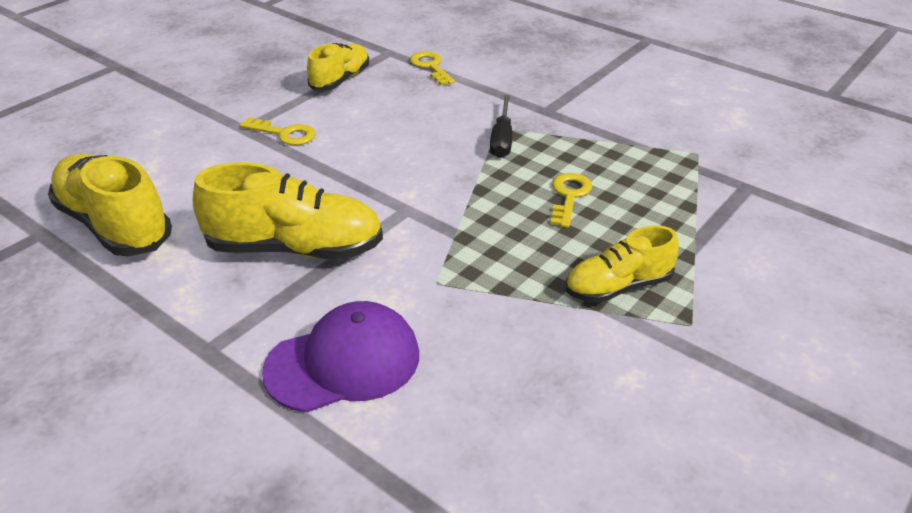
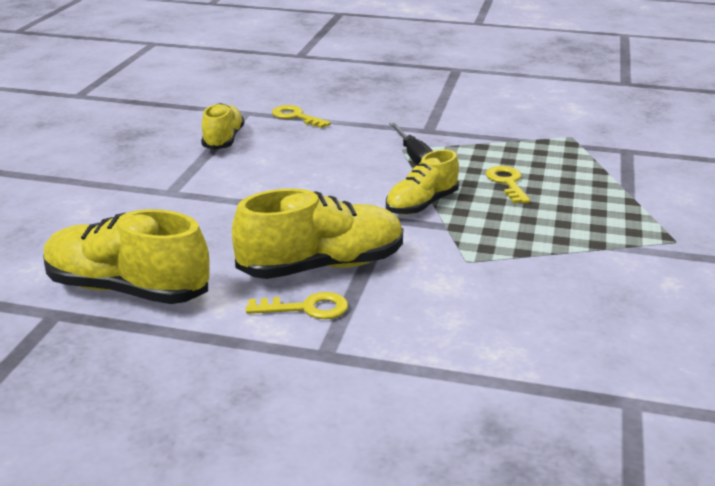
camera: 25 degrees left, 10 degrees down
(284, 134) = (216, 189): yellow key -> yellow key (306, 308)
(343, 362) = (451, 331): purple cap -> none
(618, 287) = (604, 231): yellow shoe -> yellow shoe (421, 205)

